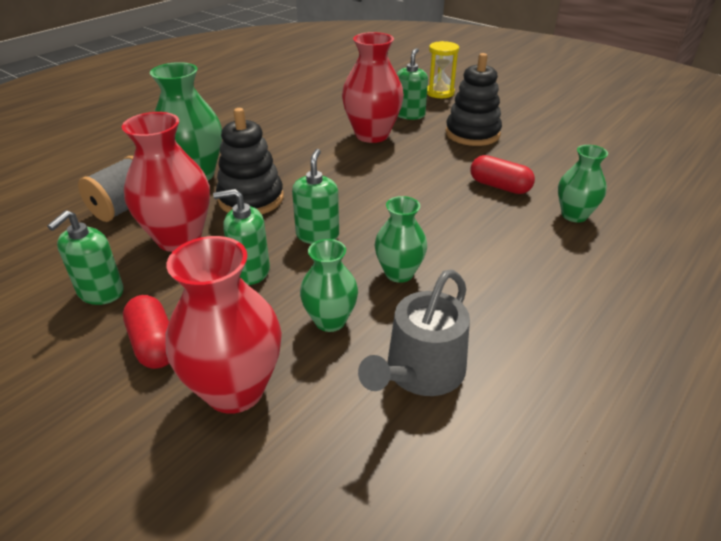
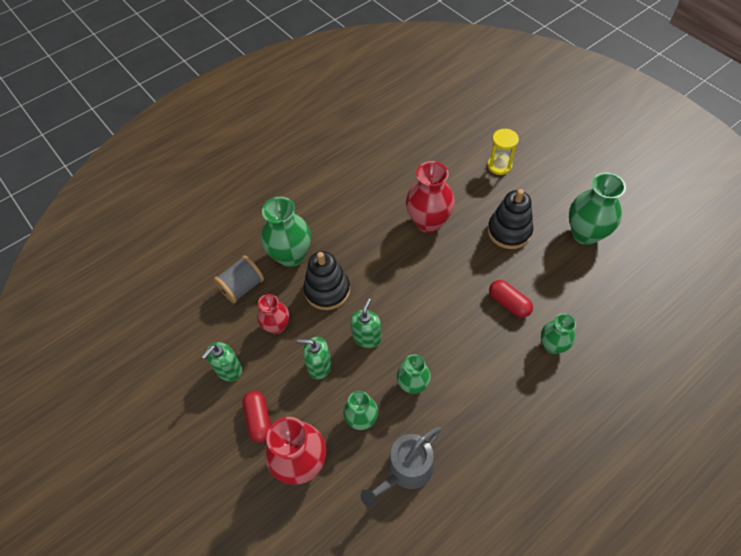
camera: 15 degrees right, 20 degrees up
(179, 238) = (277, 326): red vase -> red vase, size x0.61
(409, 115) = (465, 196): green soap dispenser -> none
(561, 128) = (585, 234): none -> green vase

